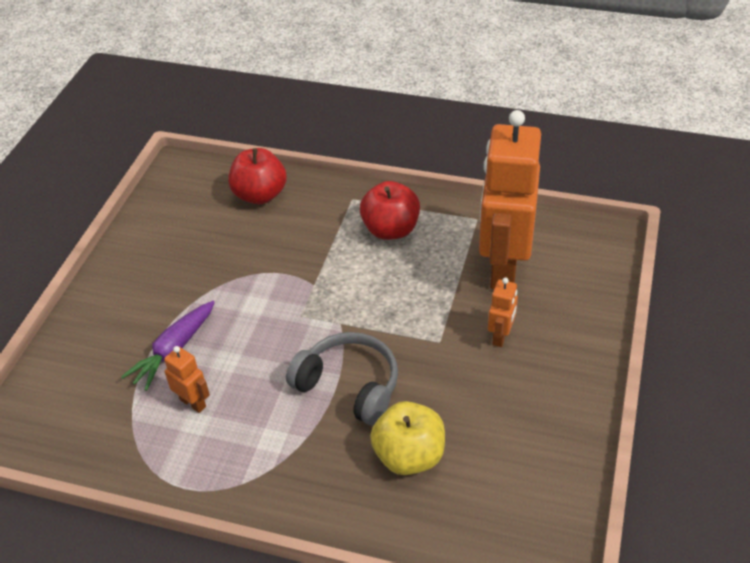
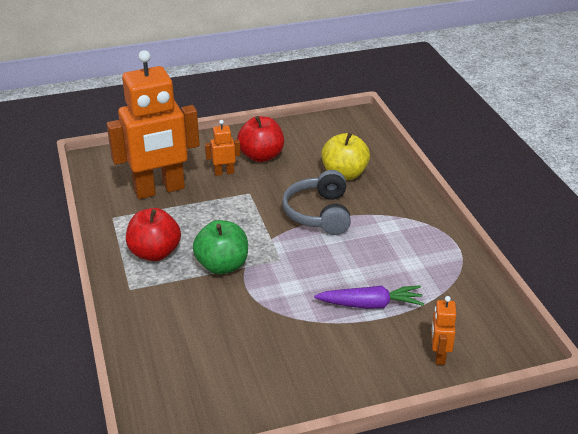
camera: 125 degrees left, 10 degrees down
(193, 403) = (400, 271): orange robot -> orange robot (439, 355)
(260, 195) = (162, 348): red apple -> red apple (261, 156)
(329, 269) = (222, 266): none -> green apple

